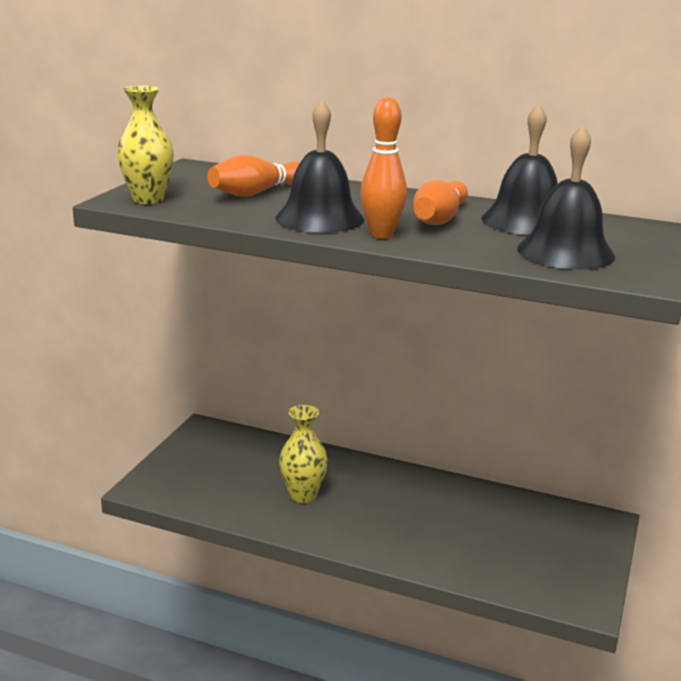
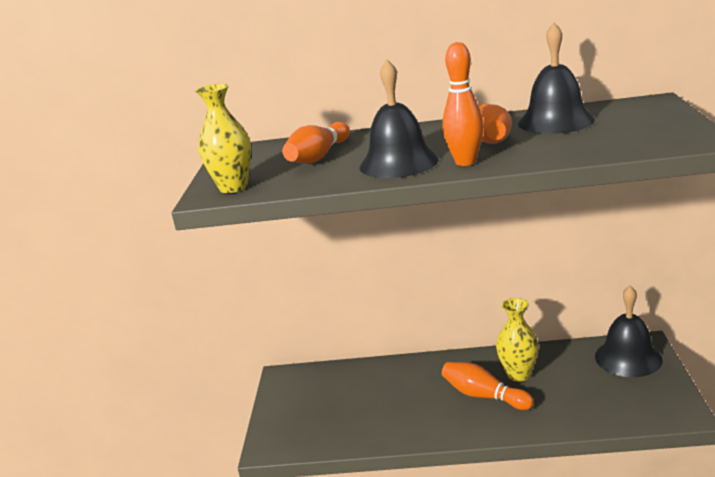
camera: 15 degrees left, 0 degrees up
(303, 495) = (406, 404): yellow vase -> yellow vase (518, 374)
(387, 514) = (484, 396): none -> orange bowling pin
(565, 252) = (619, 136): black bell -> black bell (628, 358)

